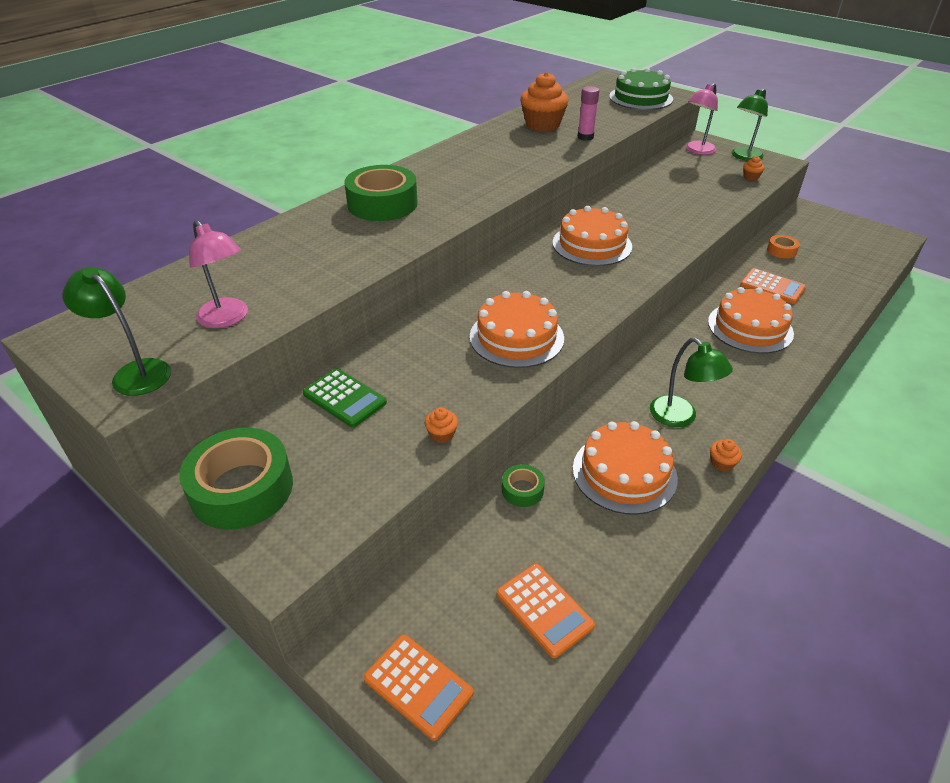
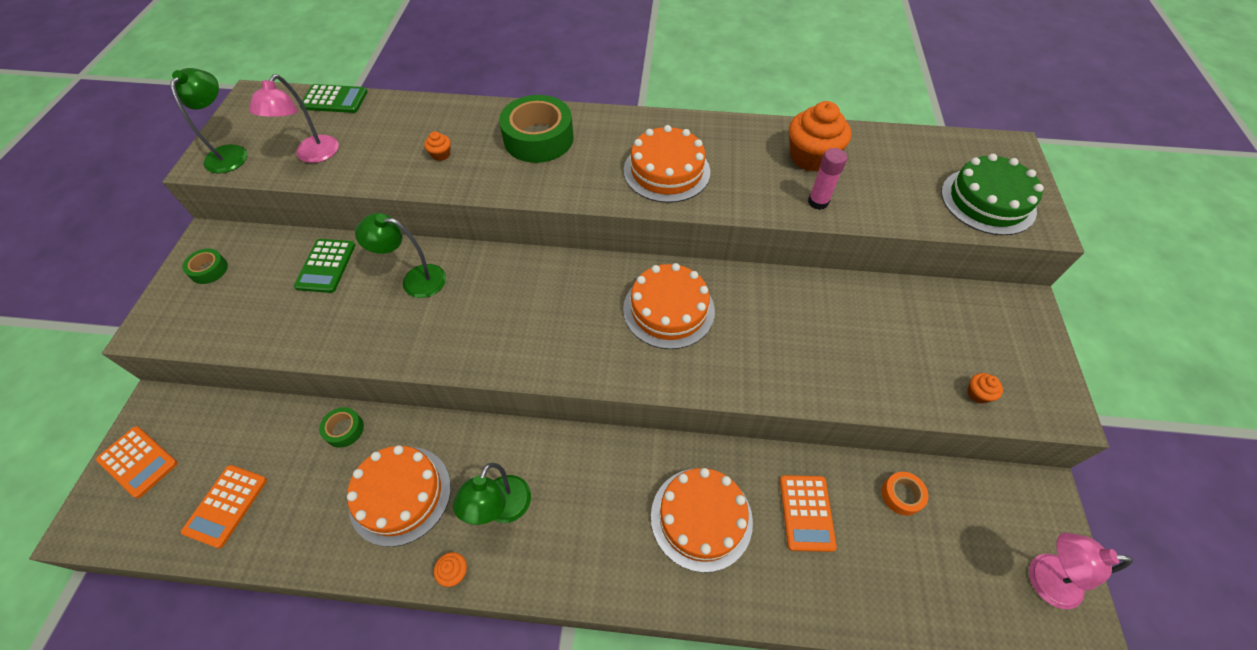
camera: 55 degrees right, 15 degrees up
(156, 285) = (334, 99): none -> green calculator
(242, 488) = (209, 270): green tape -> green tape, size x0.47
(418, 686) = (138, 461): orange calculator -> orange calculator turned 60 degrees counterclockwise
(441, 434) = (311, 344): orange cupcake -> orange cupcake (441, 154)
(516, 337) = (467, 328): orange cake -> orange cake (666, 171)
(697, 151) = (989, 311): pink lamp -> pink lamp (1043, 579)
(743, 157) = (1030, 365): green lamp -> green lamp (415, 280)

